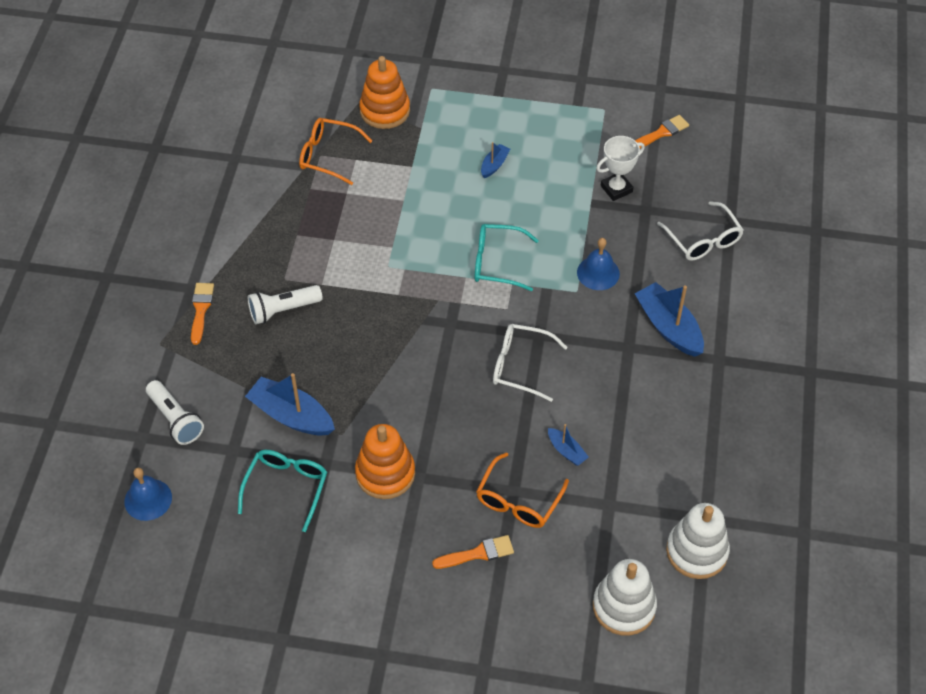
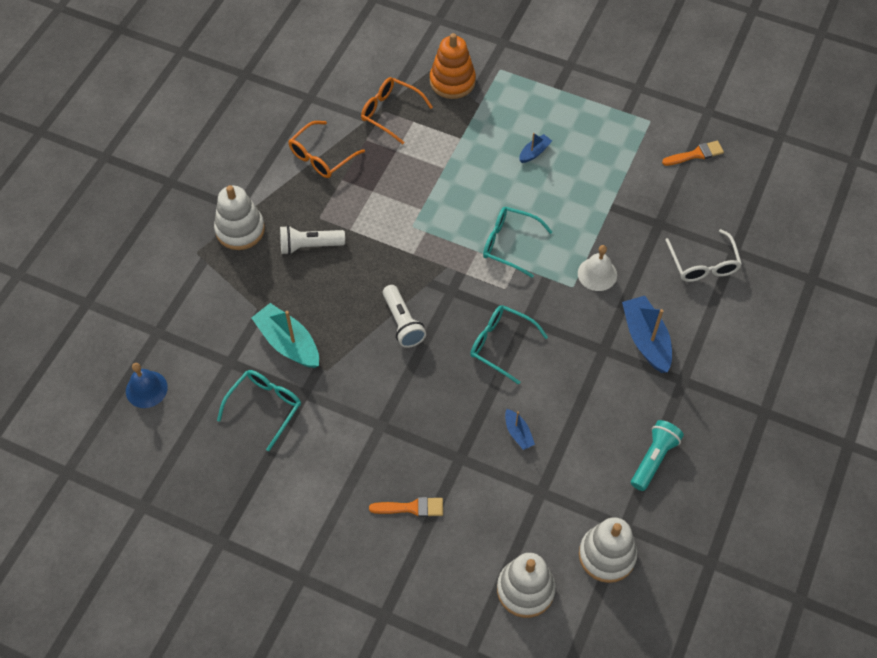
camera: 15 degrees right, 5 degrees up
(175, 419) = (190, 323): white flashlight -> white flashlight (402, 323)
(201, 310) = (240, 230): orange brush -> white stacking toy
(291, 415) = (288, 343): blue boat -> turquoise boat
(385, 473) = (353, 415): orange stacking toy -> none
(518, 500) = (461, 468): orange glasses -> orange glasses (321, 157)
(520, 366) = (501, 345): white glasses -> turquoise glasses
(598, 273) = (597, 274): blue bell -> white bell
(616, 189) = (638, 198): white trophy -> none
(714, 444) = (653, 459): none -> turquoise flashlight

